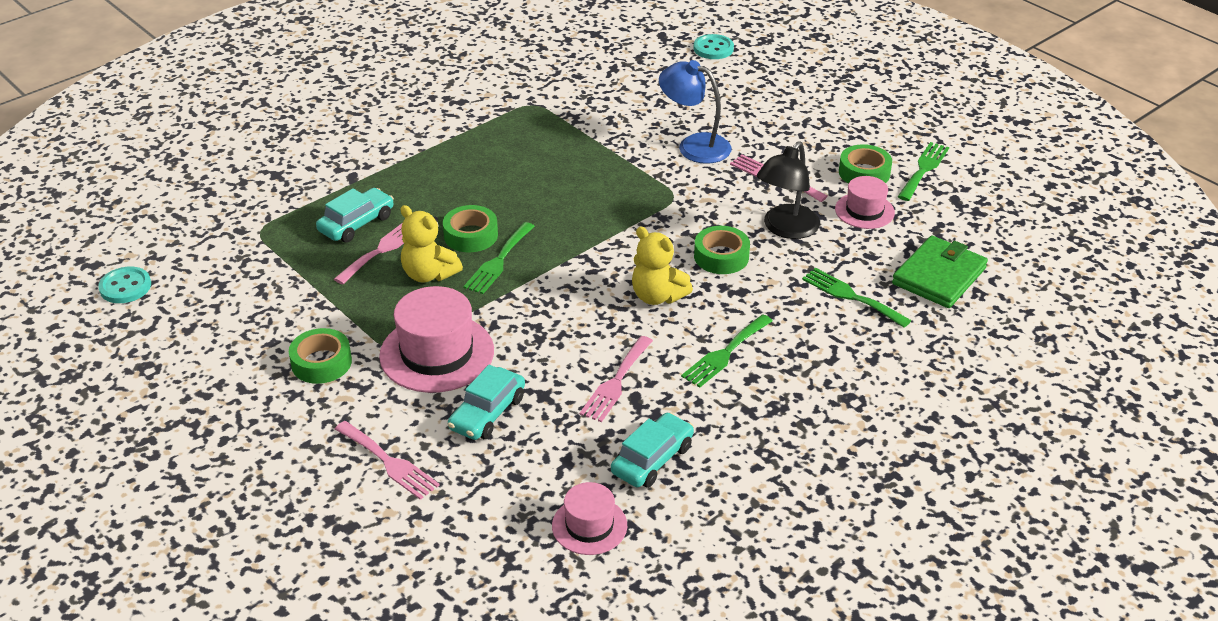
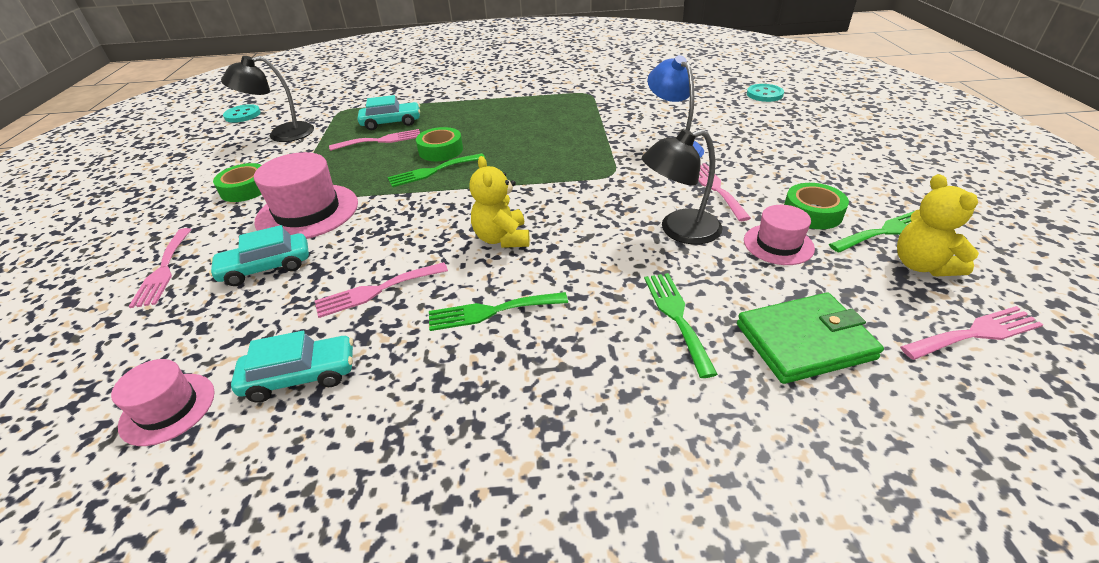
camera: 40 degrees right, 0 degrees up
(239, 290) = (282, 134): none -> black lamp
(429, 274) = (382, 163): yellow teddy bear -> yellow teddy bear (922, 265)
(721, 256) = (593, 230): green tape -> none
(1022, 226) = (975, 333): none -> pink fork

